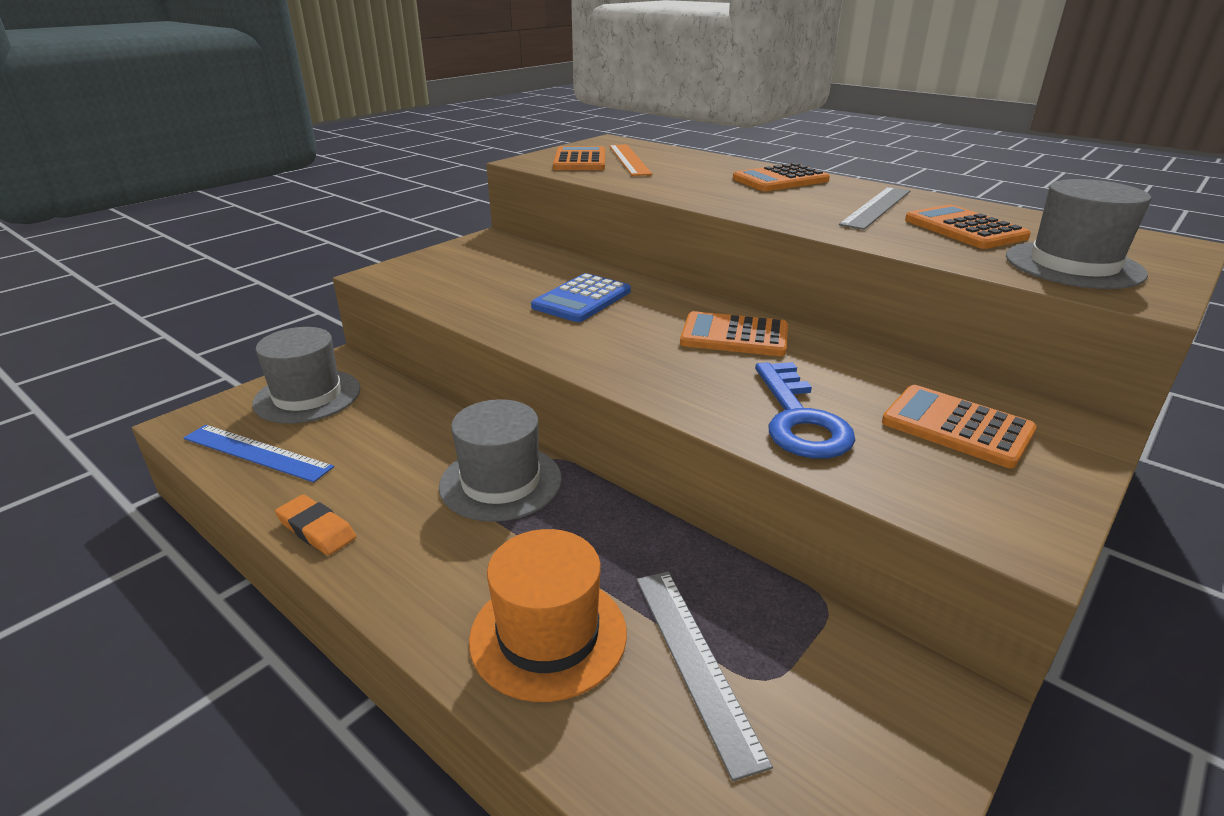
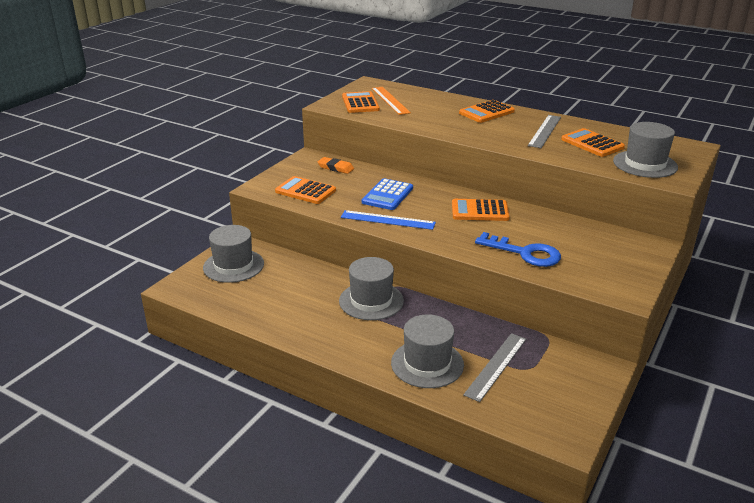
camera: 10 degrees left, 0 degrees up
(257, 452) = (227, 299): blue ruler -> blue ruler (387, 220)
(316, 529) = (288, 333): orange eraser -> orange eraser (335, 168)
(548, 635) = (427, 363): orange hat -> grey hat
(695, 662) = (496, 366): grey ruler -> grey ruler turned 60 degrees clockwise
(799, 419) = (524, 253): blue key -> blue key turned 45 degrees counterclockwise
(957, 427) = (597, 250): orange calculator -> orange calculator (305, 191)

